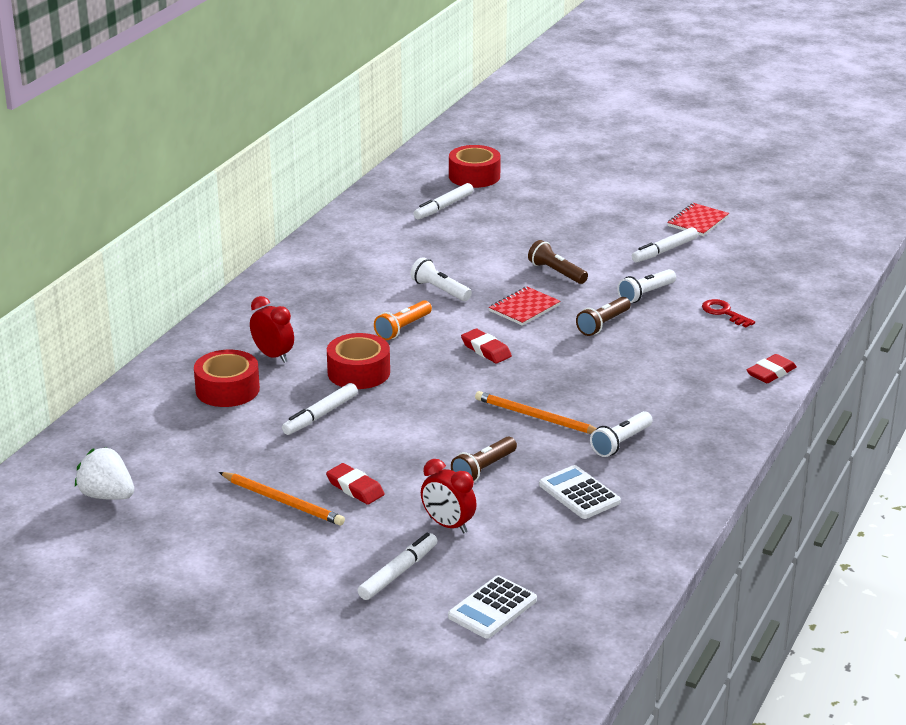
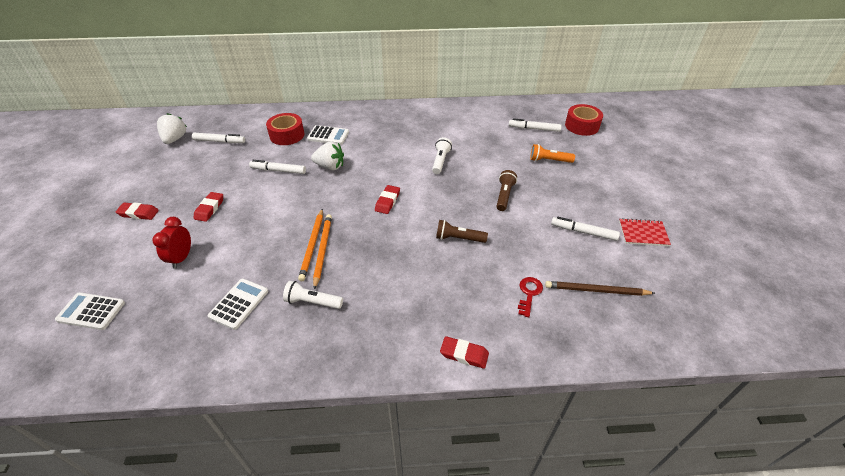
camera: 60 degrees right, 15 degrees up
(273, 356) = (328, 135): red clock -> white calculator
(283, 501) = (187, 190): orange pencil -> orange pencil (312, 245)
(299, 552) = (138, 213): none -> red eraser
(358, 372) = (330, 166): red tape -> white strawberry
(398, 573) = (125, 257): white marker -> white marker (219, 141)
(403, 328) = (387, 164): orange flashlight -> orange flashlight (549, 160)
(483, 469) = (250, 250): brown flashlight -> none
(524, 308) = (449, 198): red notebook -> none
(646, 294) = (516, 244): white flashlight -> none
(751, 277) = (596, 290): none -> brown pencil

